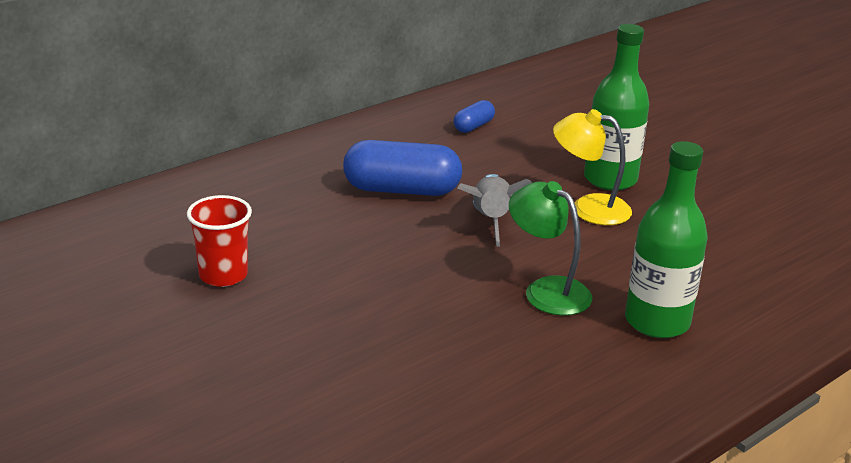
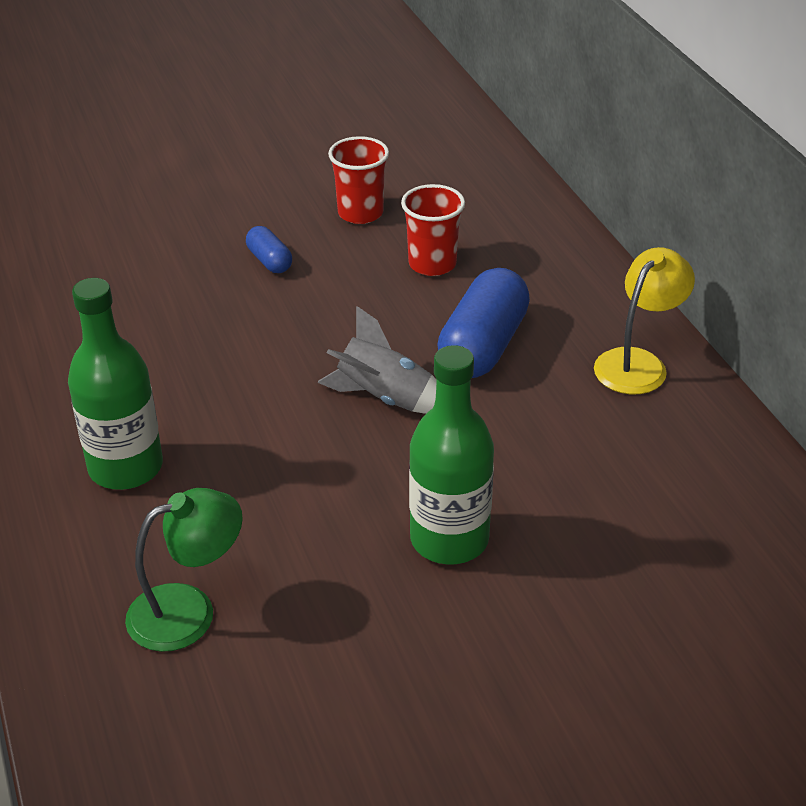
camera: 110 degrees right, 10 degrees up
(297, 225) = (432, 264): none -> red cup
(473, 126) = (646, 446): blue capsule -> blue capsule (269, 261)
(547, 290) = (228, 403): green lamp -> green lamp (189, 611)
(588, 208) = (381, 492): yellow lamp -> yellow lamp (638, 363)

